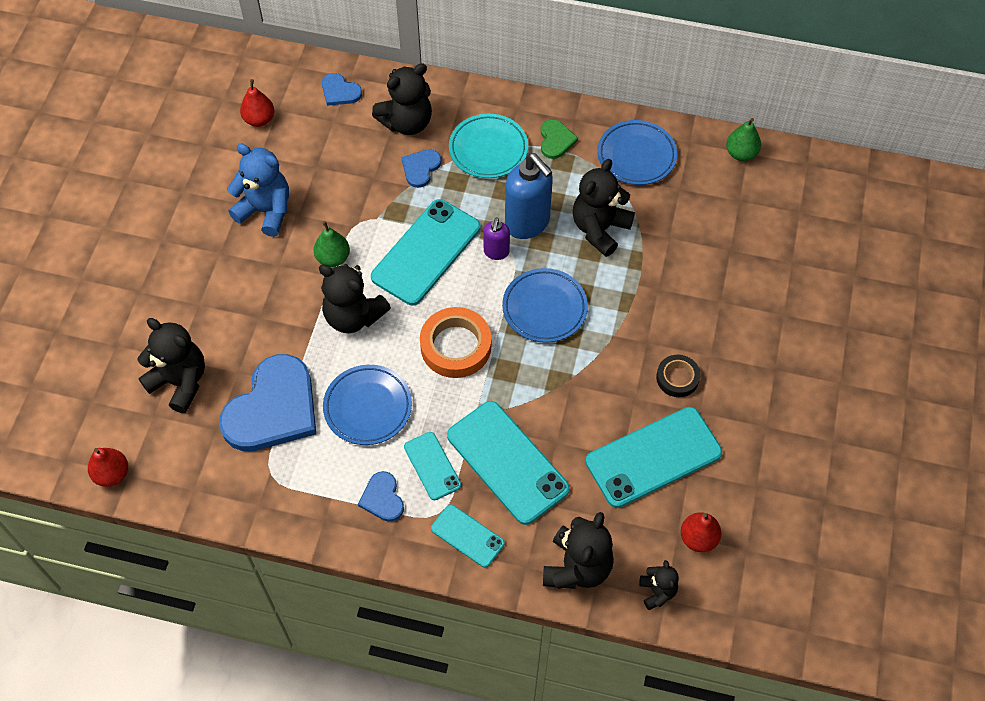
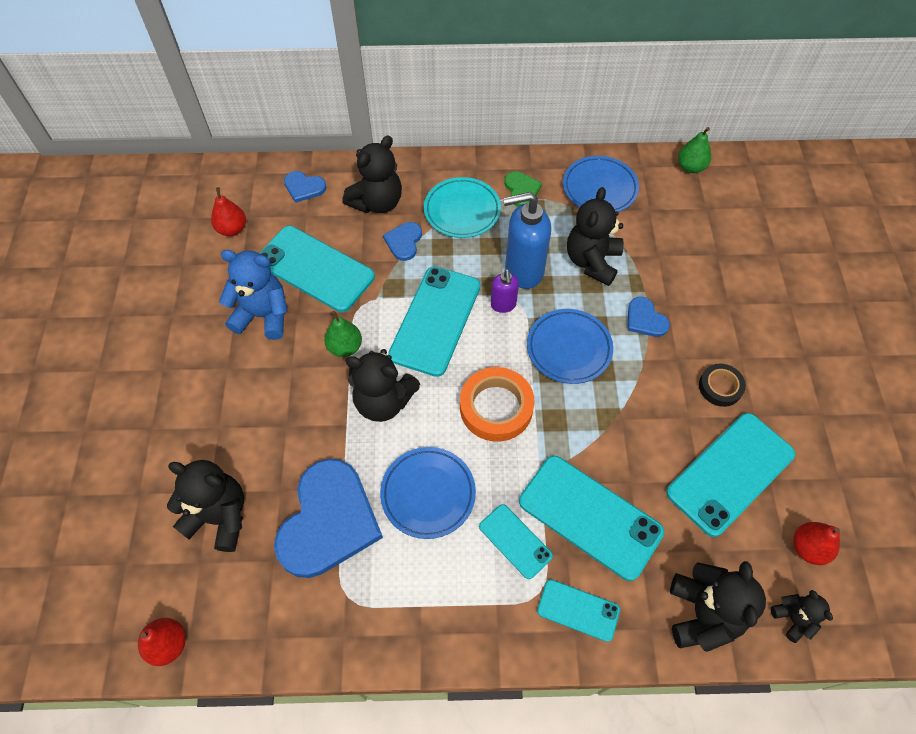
camera: 15 degrees left, 0 degrees up
(327, 176) = (315, 269): none -> turquoise phone
(382, 498) = (475, 591): blue heart -> blue heart (645, 319)
(527, 223) = (523, 271): blue soap dispenser -> blue soap dispenser turned 135 degrees clockwise

